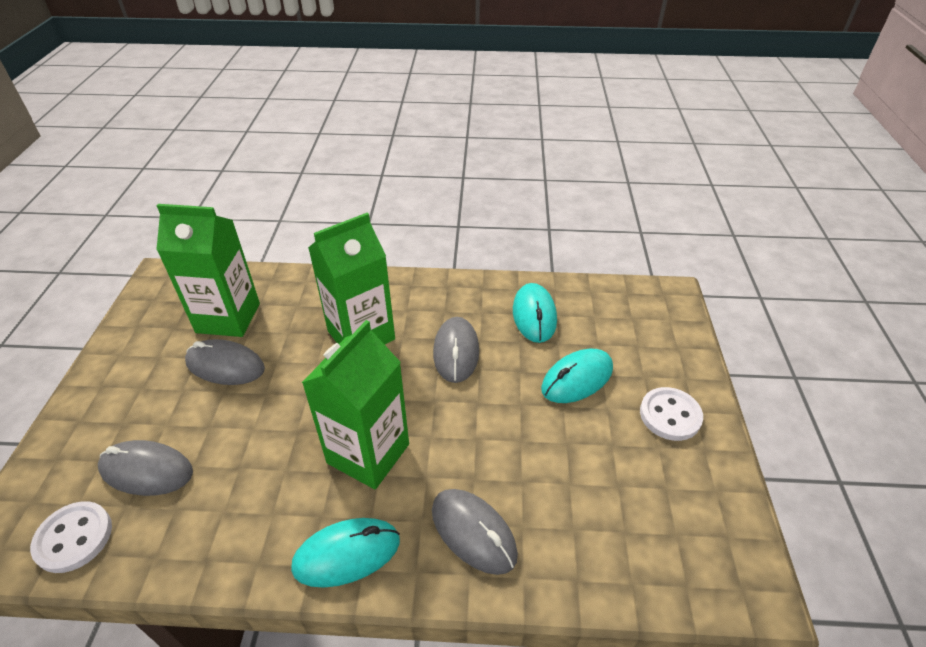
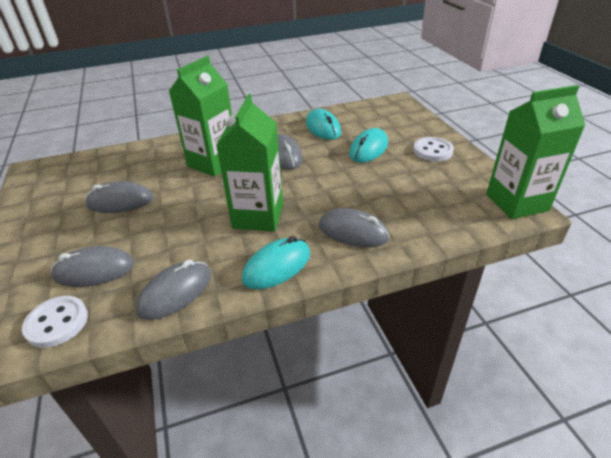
camera: 20 degrees left, 5 degrees down
(212, 546) = (175, 292): none -> grey mouse
(228, 318) = (105, 178): green carton -> green carton (516, 202)

